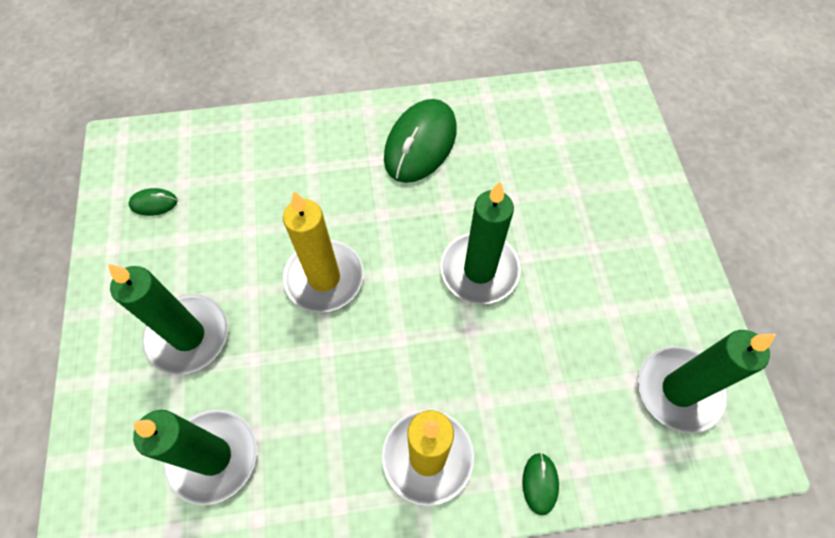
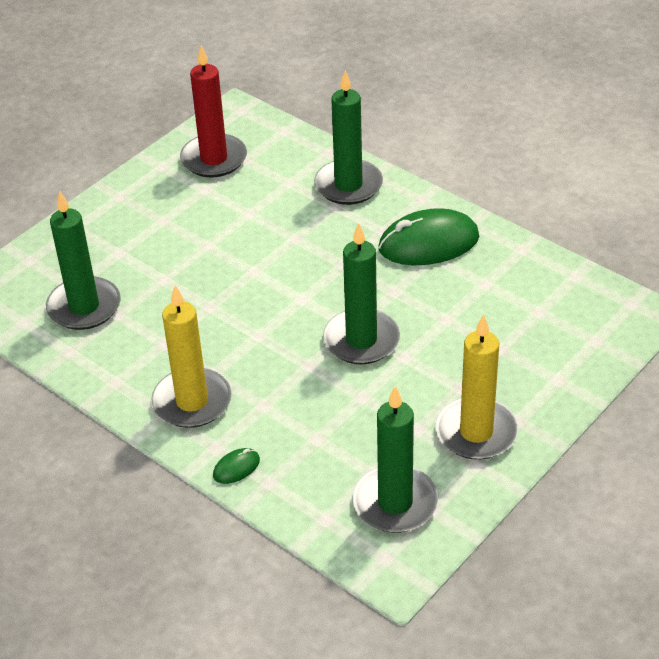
camera: 50 degrees right, 20 degrees down
(154, 203) = (214, 159): green mouse -> red candle
(188, 336) = (145, 241): green candle -> green candle (348, 185)
(324, 278) = (258, 270): yellow candle -> yellow candle (476, 432)

